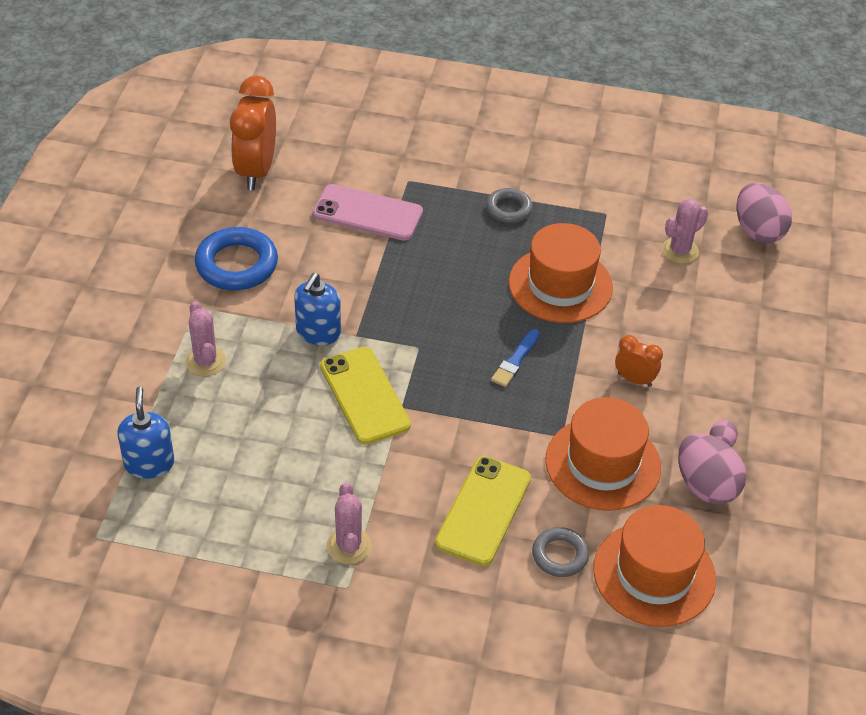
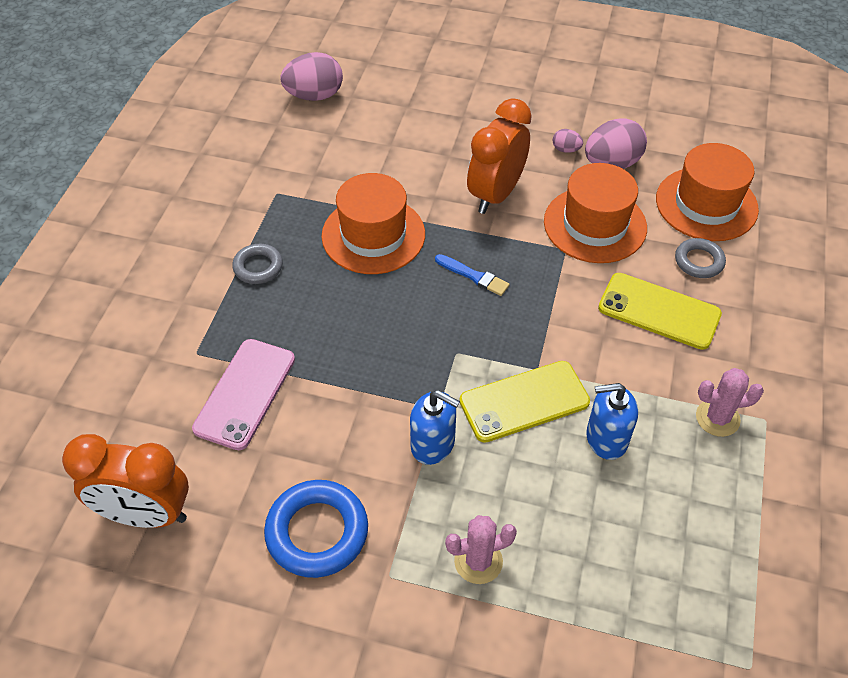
camera: 85 degrees left, 5 degrees up
(149, 463) = (637, 616): blue soap dispenser -> blue soap dispenser (606, 438)
(634, 379) = (496, 194): orange clock -> orange clock, size x1.98
(680, 251) = (335, 148): pink cactus -> none

